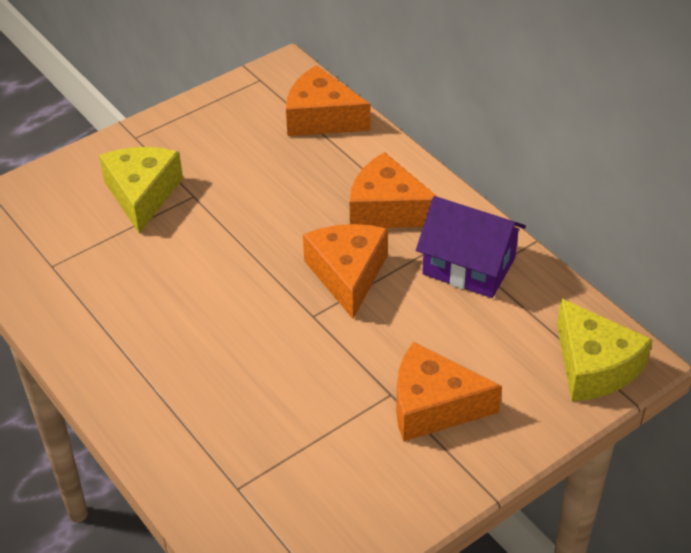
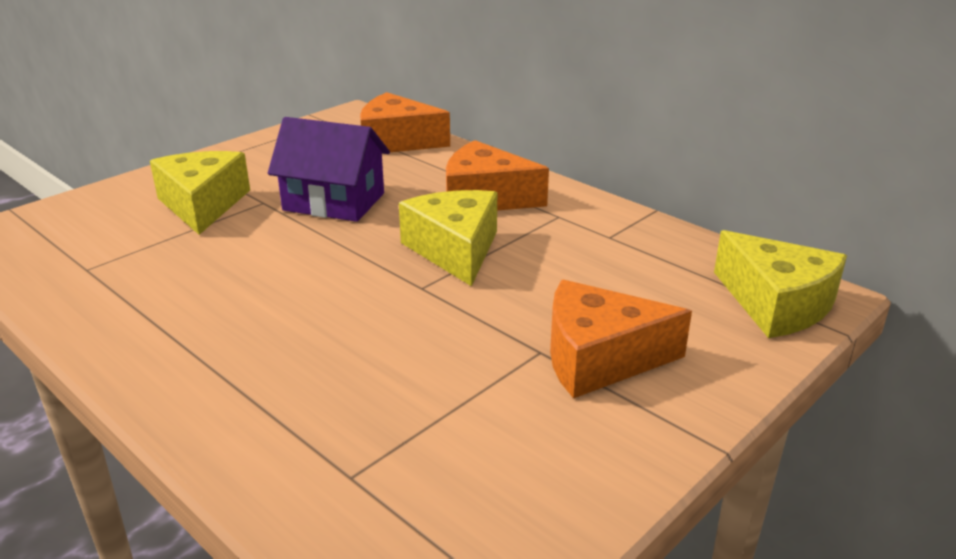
camera: 10 degrees left, 15 degrees down
(347, 275) = (455, 250): orange cheese -> yellow cheese
(468, 266) = (592, 233): purple house -> purple house (334, 202)

